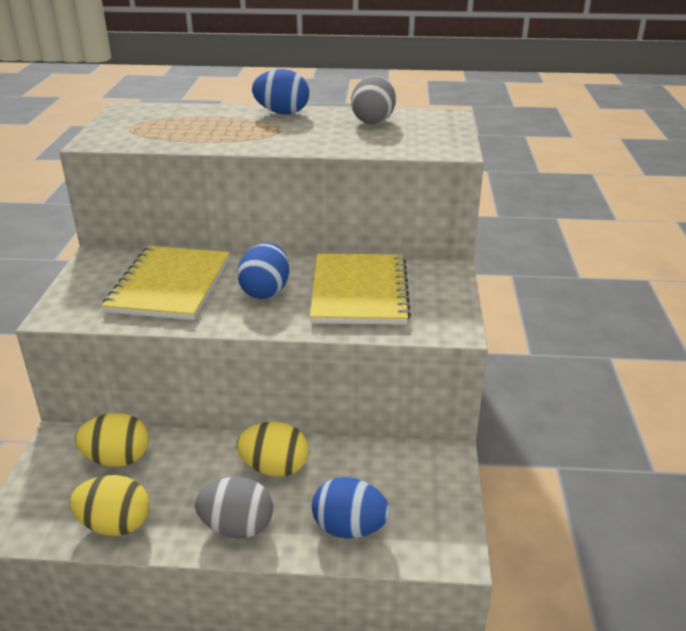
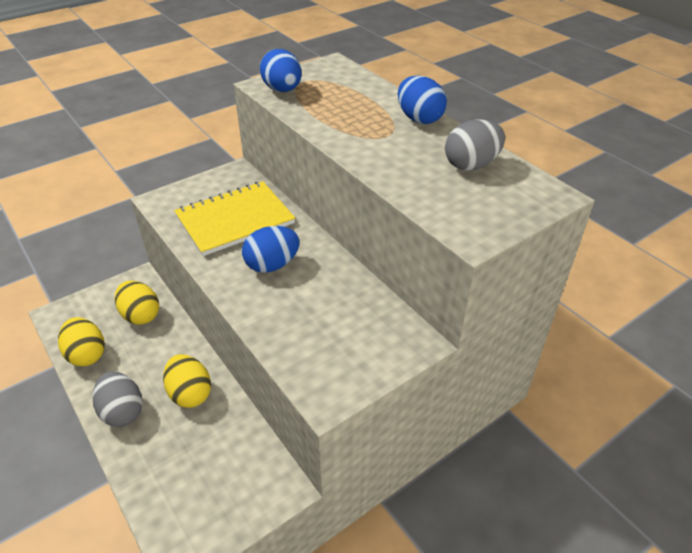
camera: 50 degrees right, 10 degrees up
(349, 528) = (162, 473): blue egg -> blue egg (282, 90)
(359, 291) = (323, 311): yellow notebook -> none

